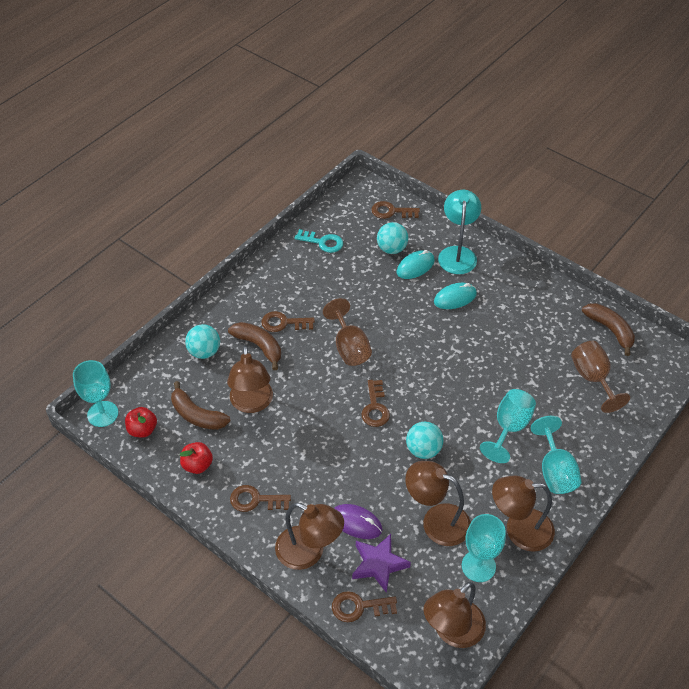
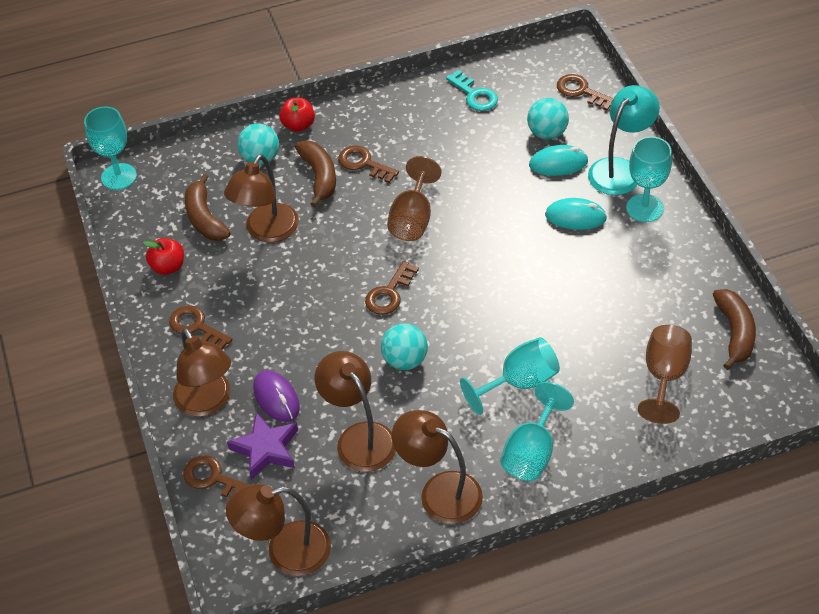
camera: 35 degrees right, 0 degrees up
(142, 430) = (143, 209): red apple -> red apple (298, 125)
(478, 566) = (366, 504): turquoise goblet -> turquoise goblet (644, 208)

